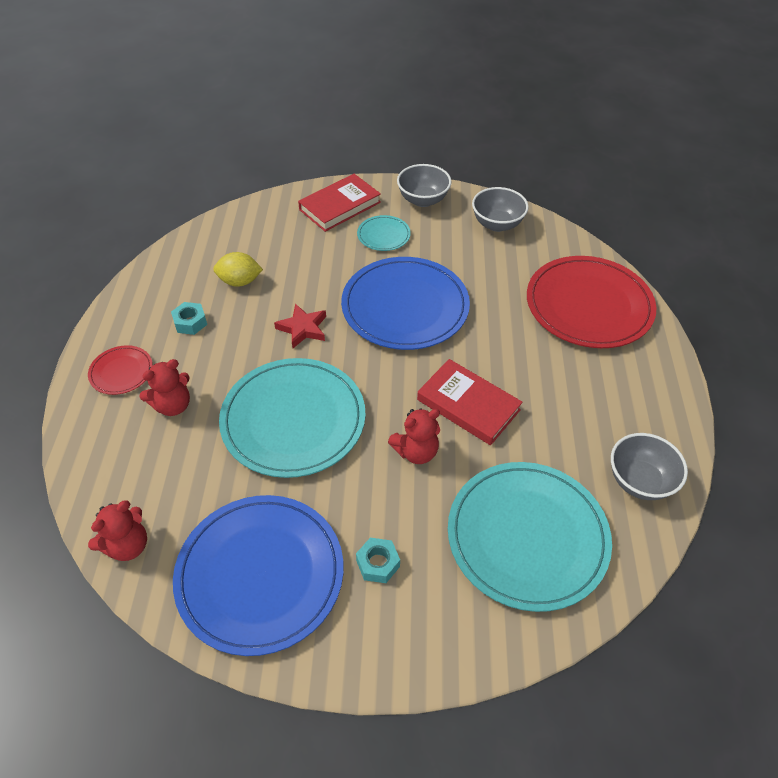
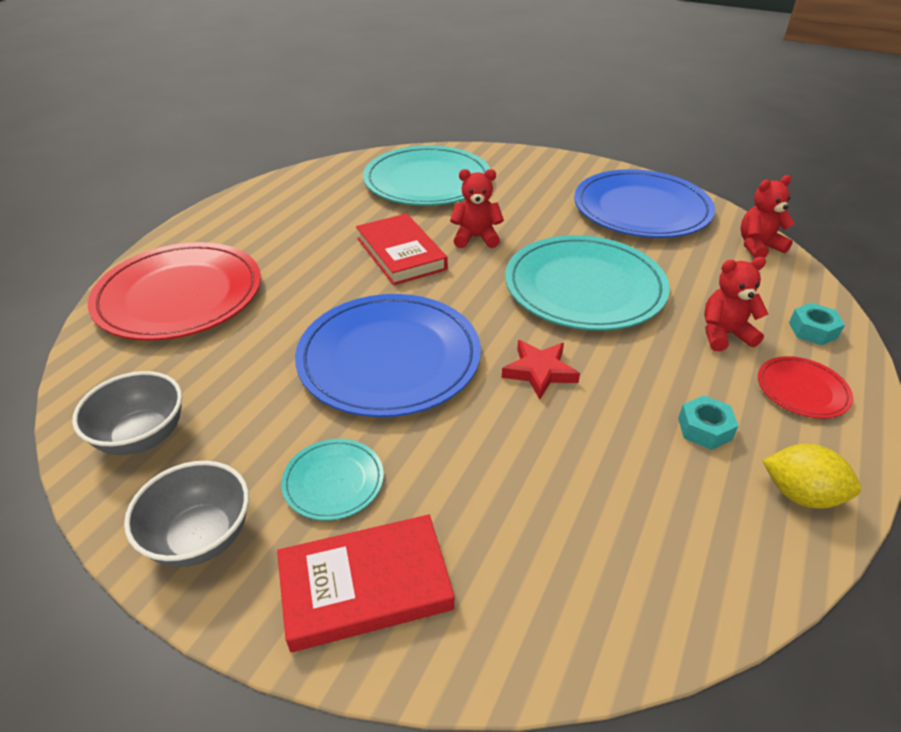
camera: 155 degrees left, 10 degrees down
(240, 281) = (617, 473): yellow lemon -> yellow lemon (800, 494)
(378, 563) = (547, 194): turquoise nut -> turquoise nut (813, 330)
(639, 481) = (315, 183): grey bowl -> none

